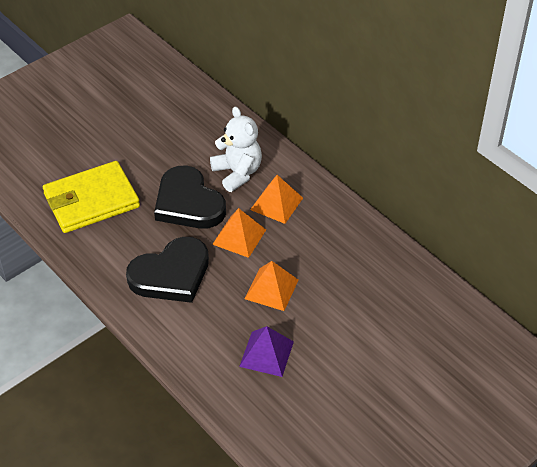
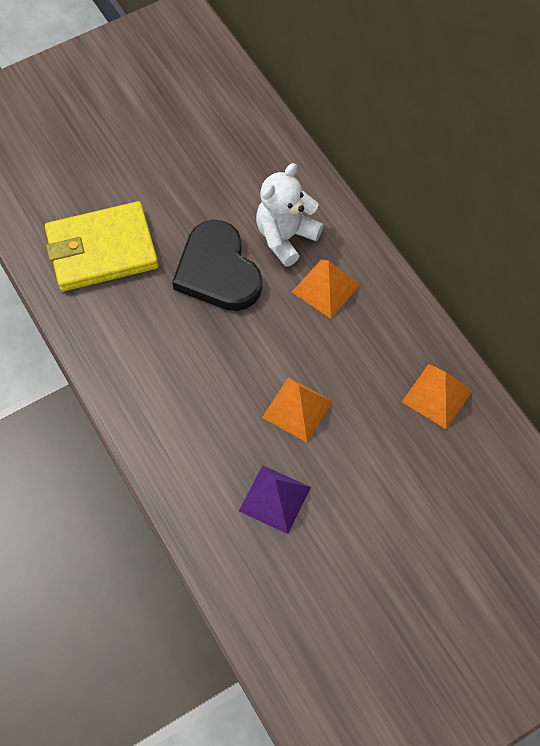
camera: 10 degrees right, 15 degrees up
(171, 274) = (179, 369): black heart -> none
(237, 173) = (285, 237): white teddy bear -> white teddy bear turned 120 degrees counterclockwise
(239, 237) = (271, 329): orange pyramid -> orange pyramid (437, 396)

